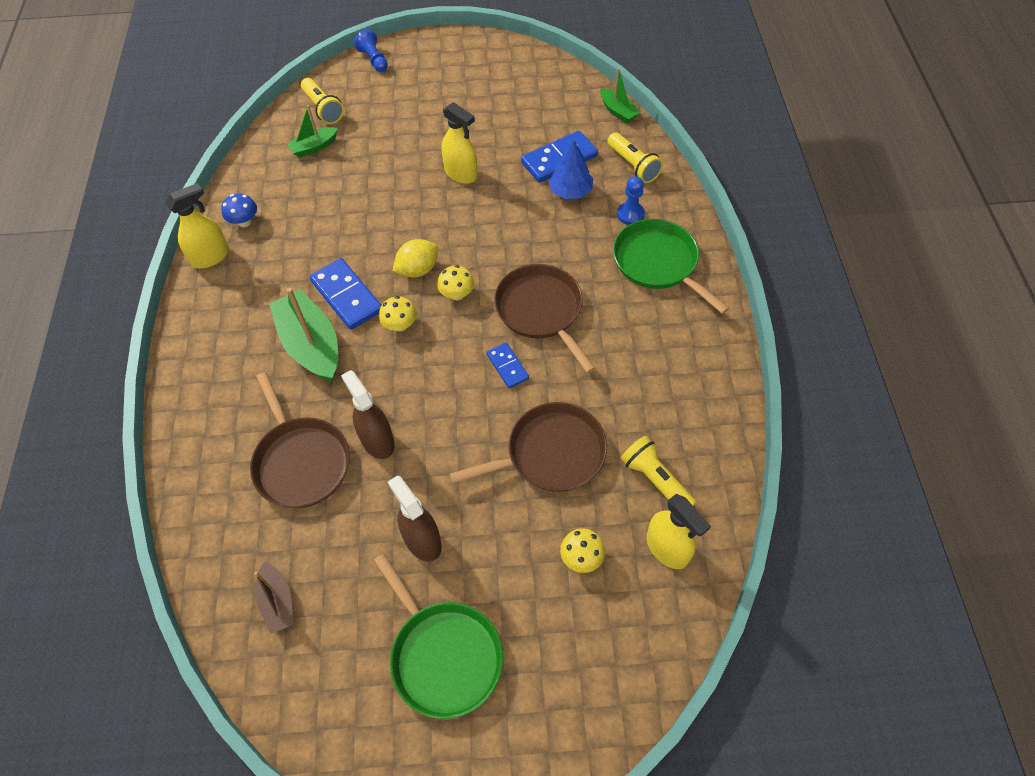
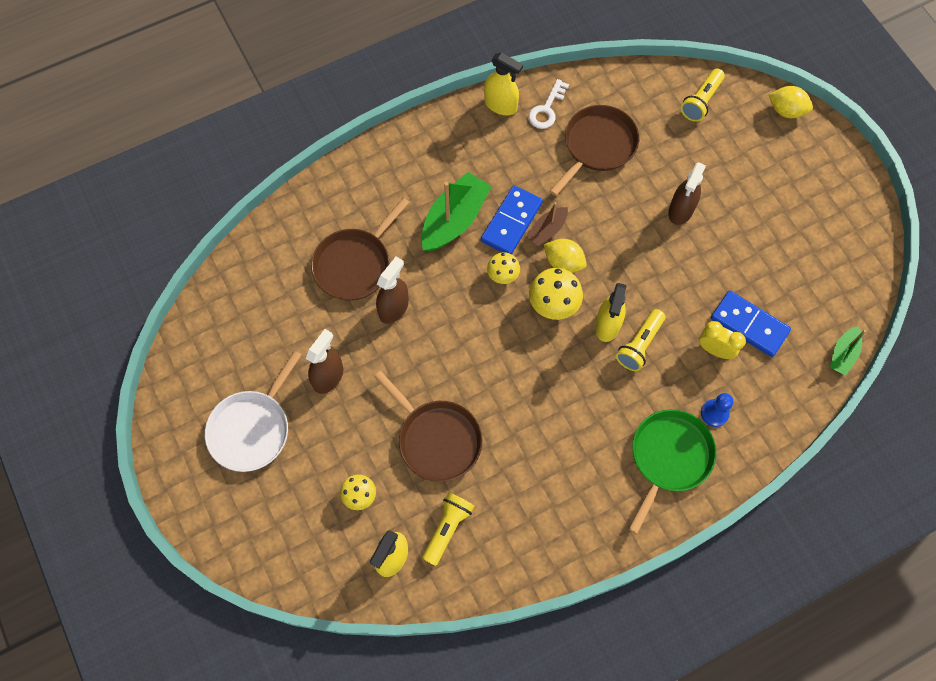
camera: 65 degrees right, 10 degrees up
(244, 221) = (547, 109): blue mushroom -> white key
(277, 602) = (248, 304): brown boat -> brown boat (547, 230)
(314, 147) = (653, 117): green boat -> none
(374, 60) = (786, 111): blue pawn -> yellow lemon
(420, 163) = (681, 210): none -> brown spray bottle
(444, 655) = (252, 429): green pan -> white pan
(457, 294) = (553, 304): yellow mushroom -> yellow mushroom, size x1.60
(461, 174) = (686, 249): yellow spray bottle -> yellow spray bottle (607, 325)
(507, 366) = (501, 374): blue domino -> none
(541, 311) = (568, 378): brown pan -> brown pan (597, 146)
(570, 191) = (715, 350): blue tree -> yellow clock
(633, 165) = (777, 394): yellow flashlight -> yellow flashlight (639, 345)

